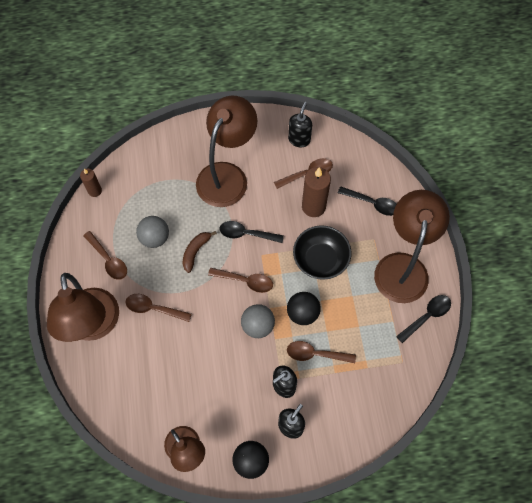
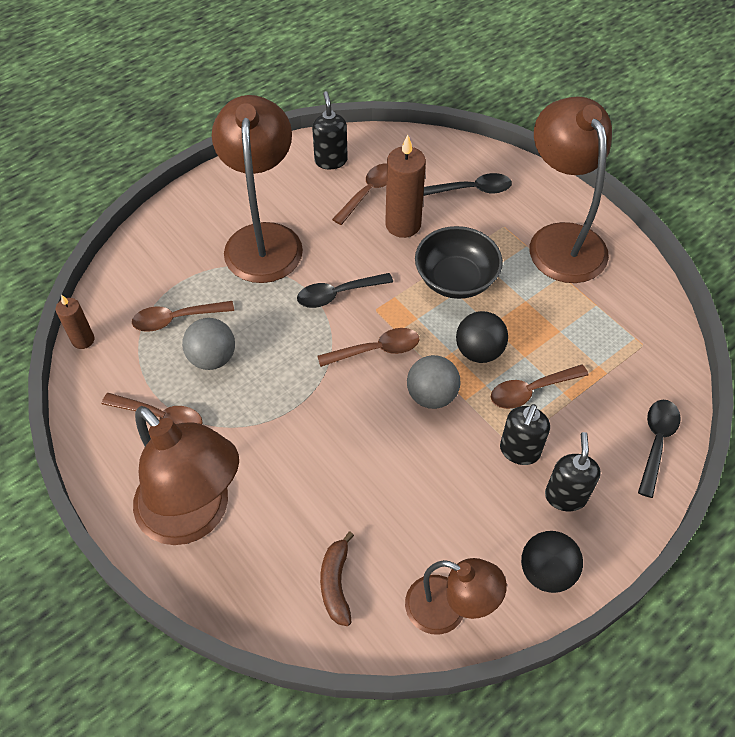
camera: 30 degrees left, 10 degrees down
(153, 308) = (270, 447): brown spoon -> brown spoon (176, 319)
(195, 252) = (283, 347): brown banana -> brown banana (336, 584)
(427, 316) = (631, 280): black spoon -> black spoon (656, 442)

